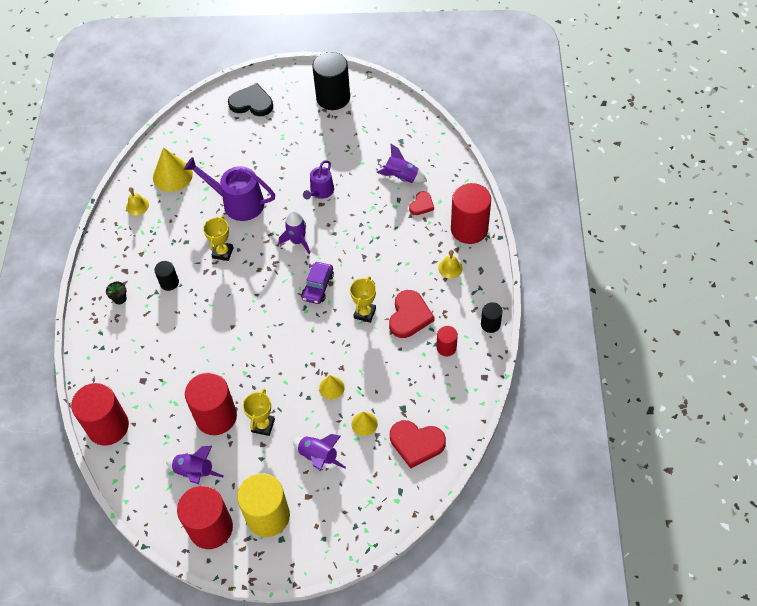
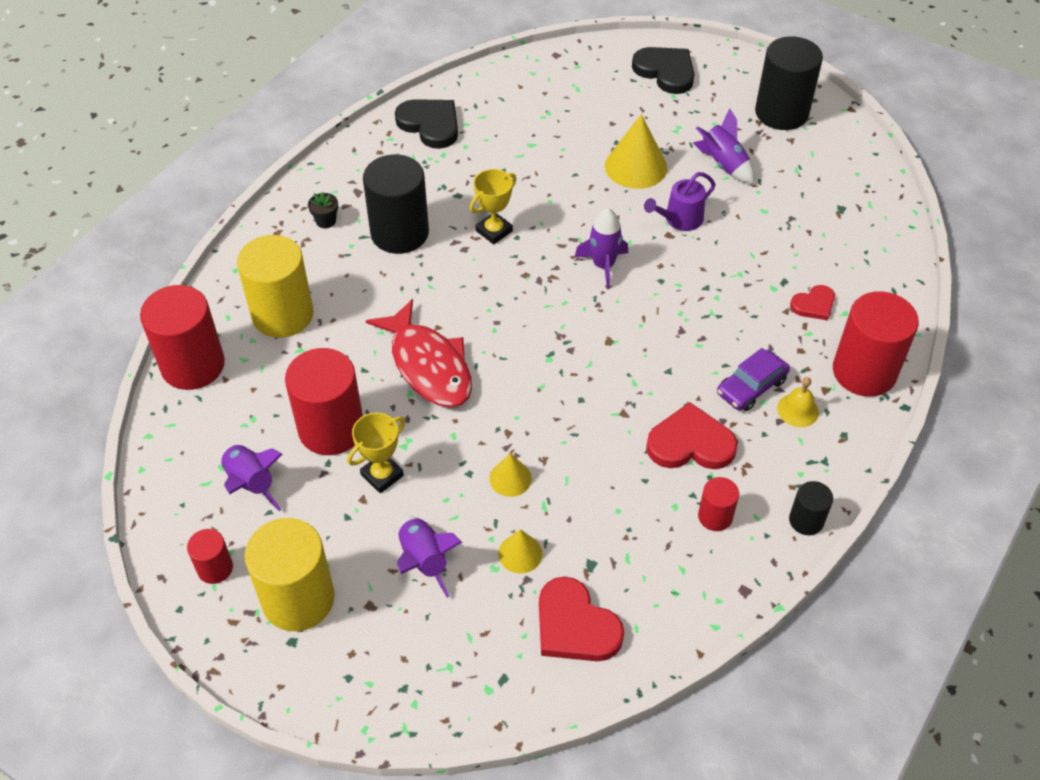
camera: 30 degrees right, 5 degrees down
(137, 206) = (430, 125): yellow bell -> black heart
(138, 368) = (282, 315): none -> yellow cylinder
(169, 283) = (399, 233): black cylinder -> black cylinder, size x2.00
(172, 175) = (500, 110): yellow cone -> yellow cone (636, 166)
(211, 528) = (215, 568): red cylinder -> red cylinder, size x0.50
(238, 203) = (559, 181): purple watering can -> none
(243, 351) = (428, 365): none -> red fish
(318, 286) = (588, 336): purple car -> purple car (751, 387)
(365, 313) = (628, 405): yellow trophy -> none
(402, 177) = (809, 255): purple rocket -> purple rocket (723, 164)
(409, 316) = (690, 443): red heart -> red heart turned 135 degrees counterclockwise

